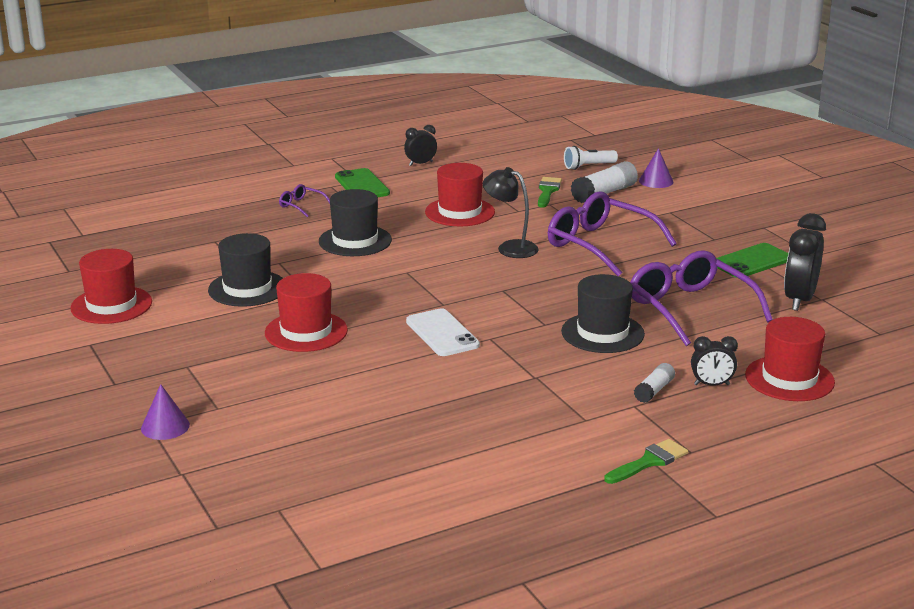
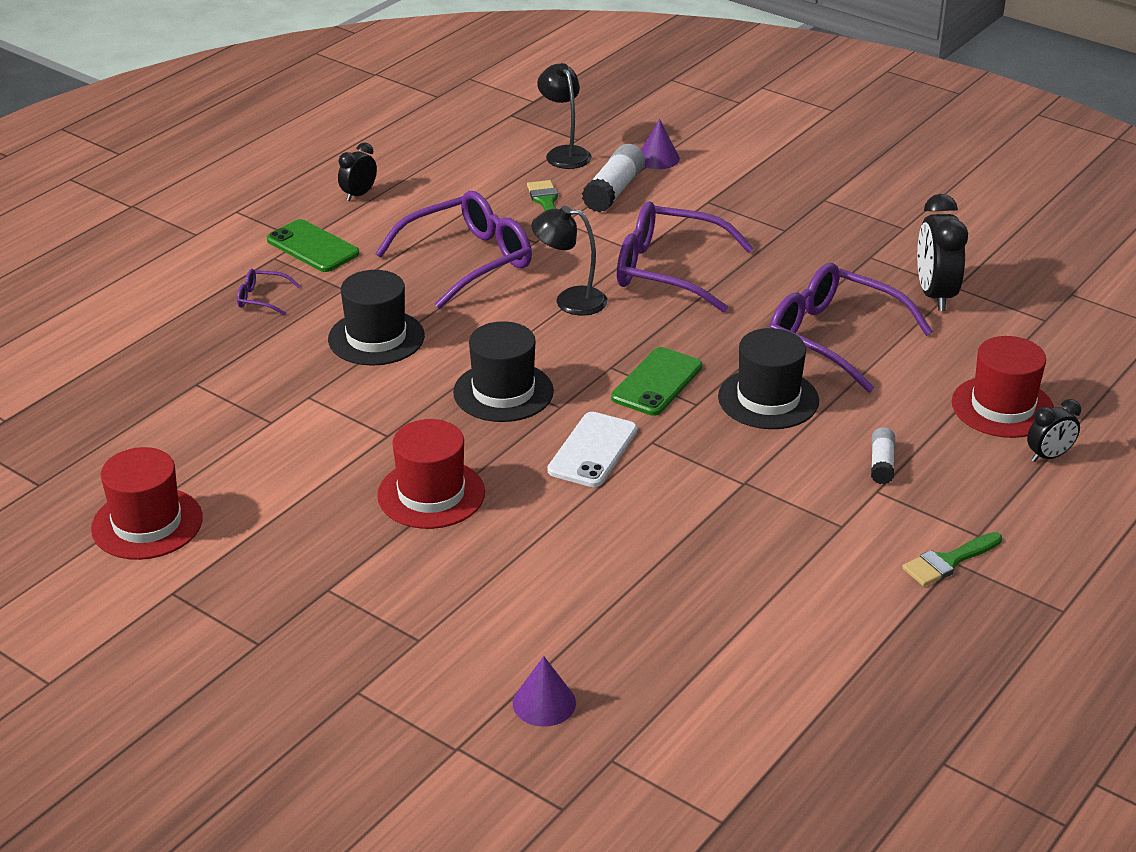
camera: 25 degrees left, 10 degrees up
(165, 426) = (378, 687): purple cone -> purple cone (544, 703)
(247, 288) = (303, 448): black hat -> black hat (503, 392)
(442, 333) = (593, 450): white phone -> white phone turned 75 degrees clockwise
(460, 212) = (468, 261): red hat -> purple glasses
(588, 166) = (564, 153): white flashlight -> black lamp
(649, 461) = (948, 562): green brush -> green brush turned 150 degrees counterclockwise
(711, 385) = (933, 438): black clock -> black clock (1049, 456)
(751, 261) = (848, 253): green phone -> green phone (657, 382)

